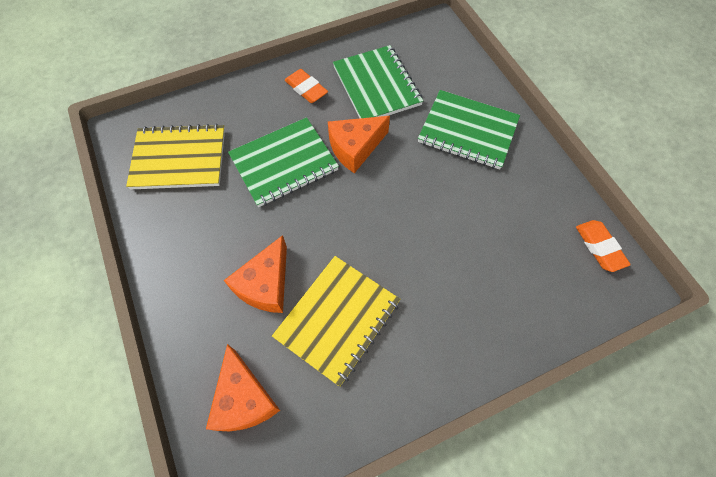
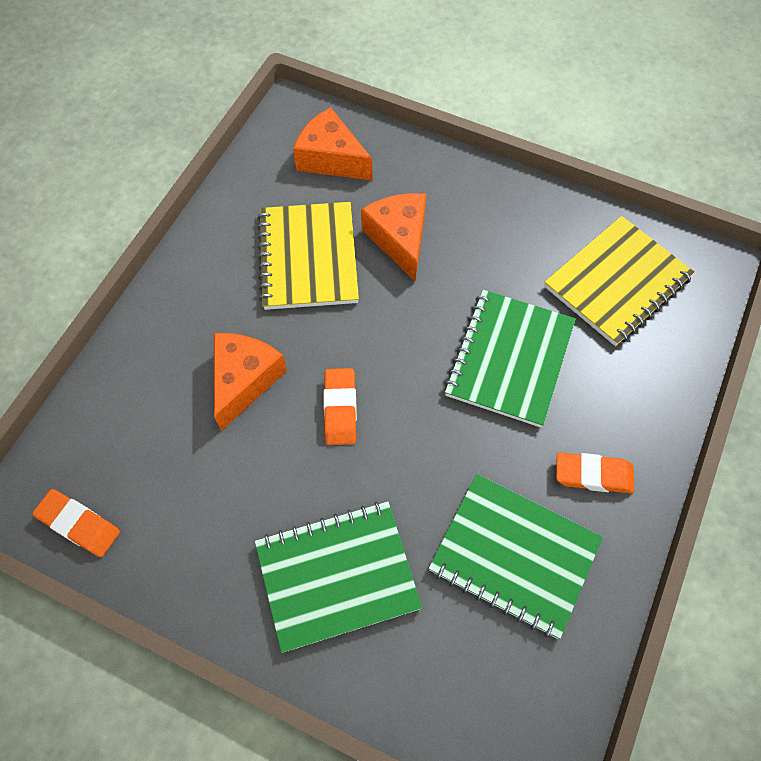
camera: 140 degrees right, 0 degrees up
(355, 148) = (453, 438): orange cheese -> orange cheese (244, 380)
(401, 204) = (340, 409): none -> orange eraser

